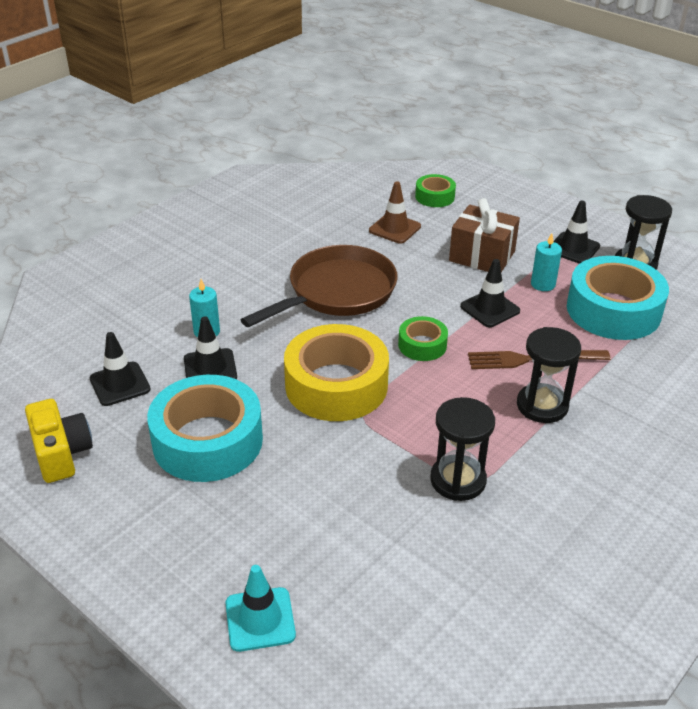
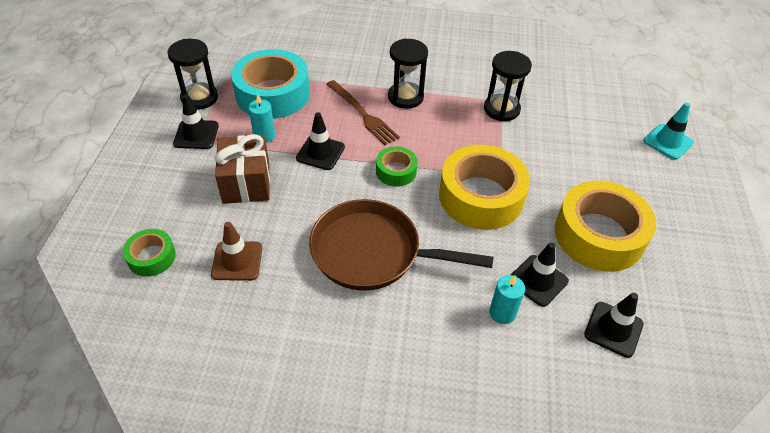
camera: 125 degrees left, 10 degrees up
(61, 453) = (702, 312): yellow camera -> none
(207, 441) = (599, 235): turquoise tape -> yellow tape

